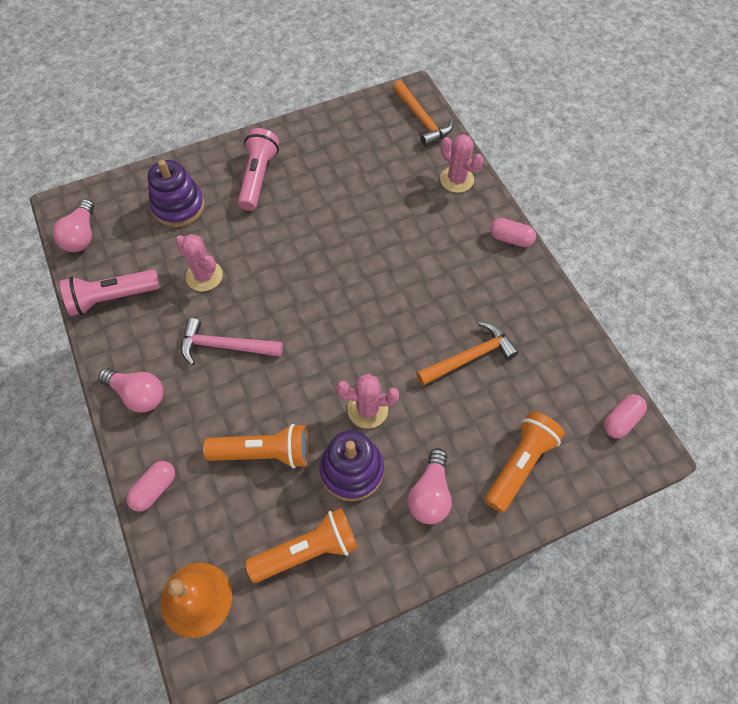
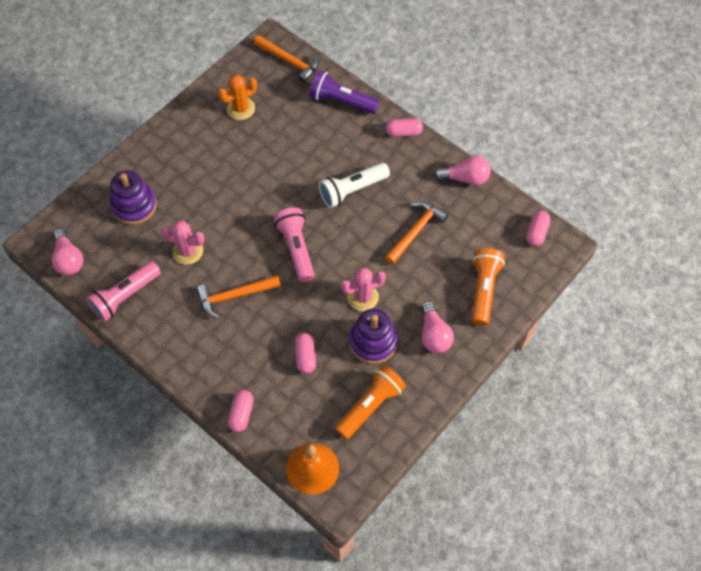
camera: 25 degrees left, 0 degrees up
(138, 394) = (189, 357): pink light bulb -> pink light bulb (465, 178)
(225, 346) = (234, 296): pink hammer -> orange hammer
(258, 177) = (185, 158): pink flashlight -> pink flashlight (296, 248)
(264, 453) = (305, 357): orange flashlight -> pink capsule
(344, 148) = (241, 108): none -> orange cactus
(419, 280) = (352, 190): none -> white flashlight
(456, 180) = (341, 101): pink cactus -> purple flashlight

